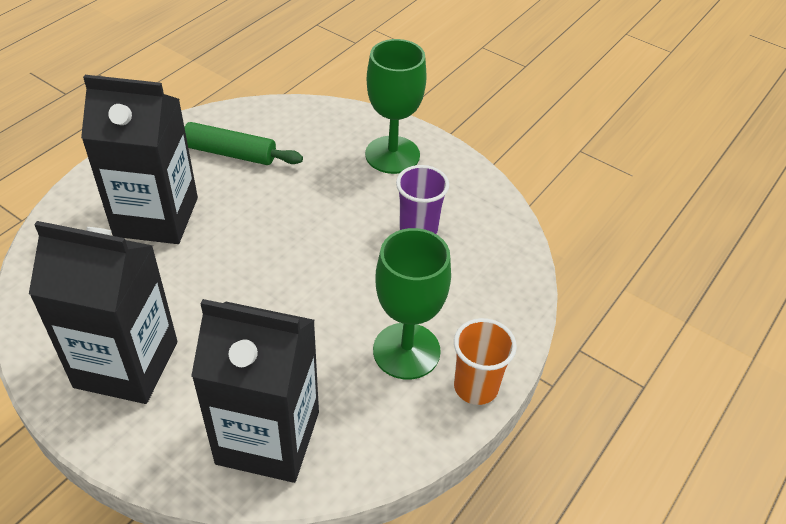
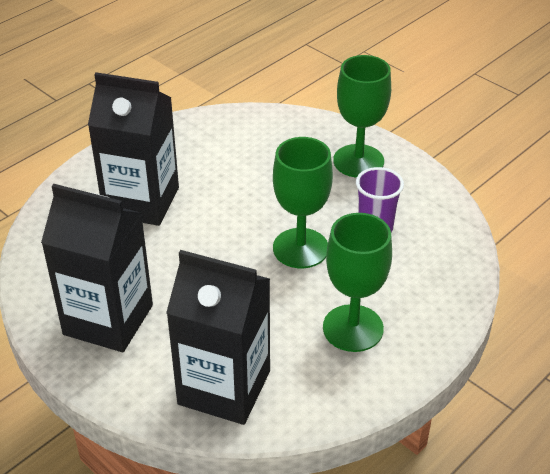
camera: 10 degrees right, 5 degrees down
(230, 153) = (210, 151): green rolling pin -> none
(339, 260) = (300, 248): none -> green goblet
(476, 387) = (412, 363): orange cup -> none

